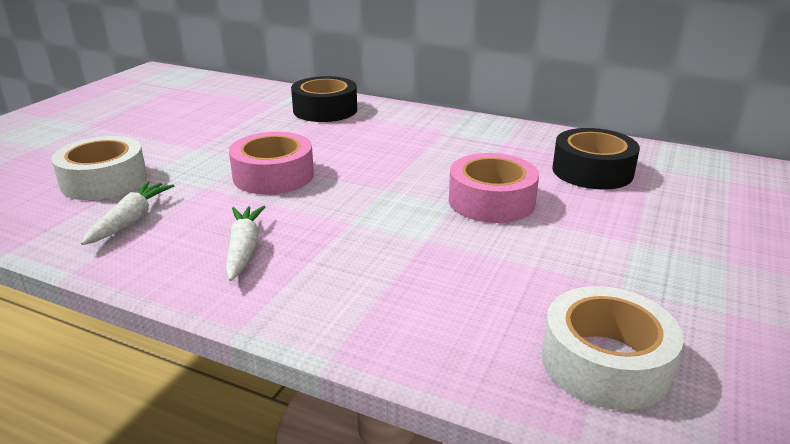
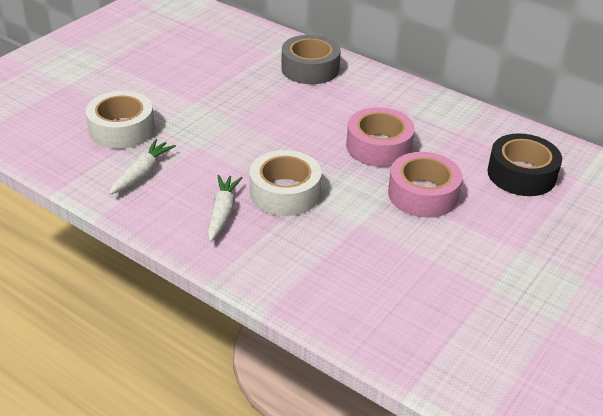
camera: 10 degrees right, 10 degrees up
(273, 175) = (254, 142): pink tape -> pink tape (379, 146)
(325, 110) = (310, 68): black tape -> grey tape
(605, 362) = (450, 343): white tape -> white tape (285, 193)

